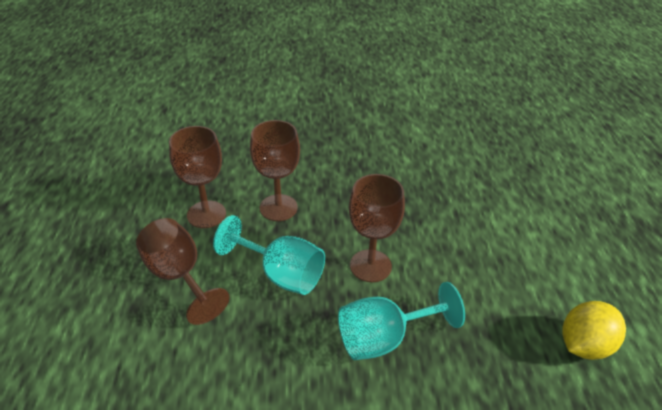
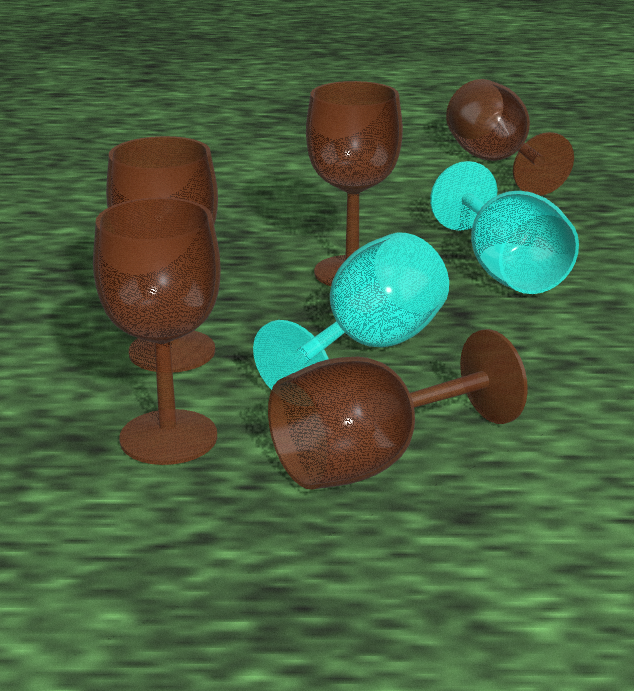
camera: 85 degrees left, 15 degrees down
(584, 345) = (496, 163): yellow lemon -> brown goblet

